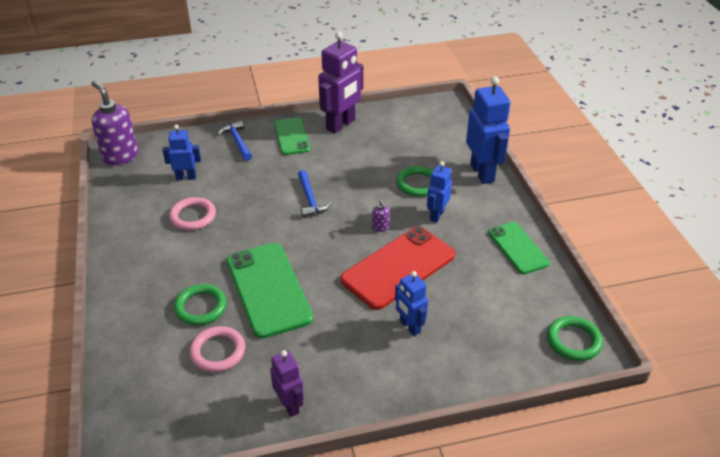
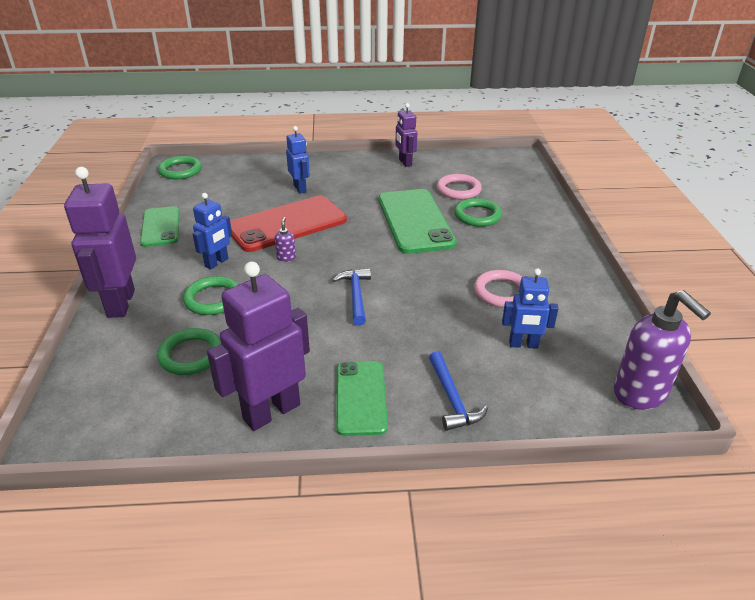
camera: 170 degrees left, 5 degrees down
(406, 146) = (191, 355): none -> green ring
(482, 173) = (120, 303): blue robot -> purple robot

